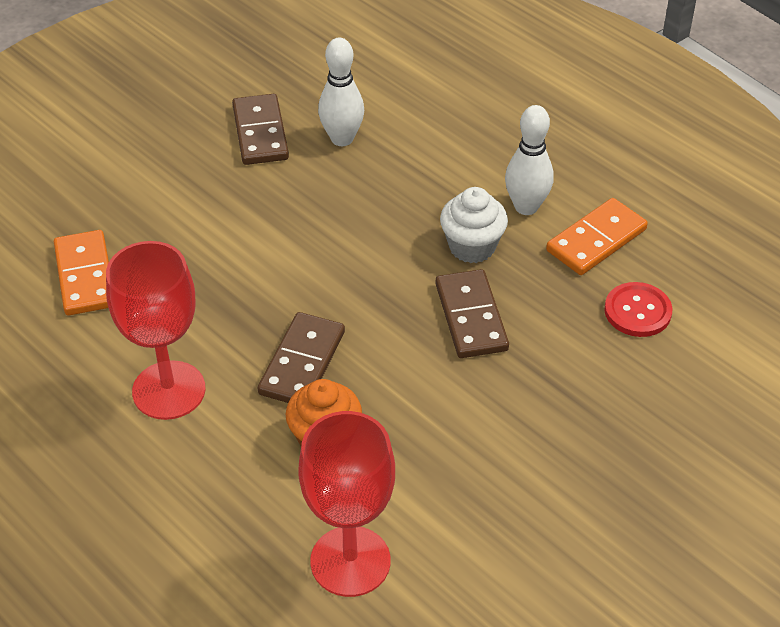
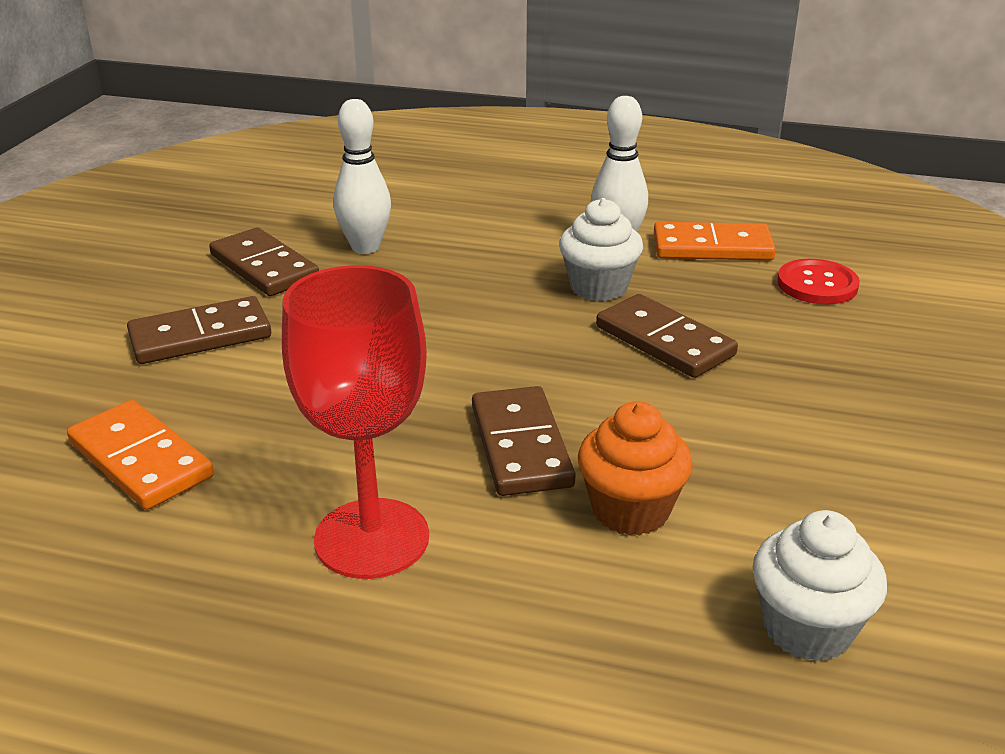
camera: 30 degrees left, 15 degrees down
(179, 185) = (200, 336): none -> brown domino
(350, 561) = (807, 628): red goblet -> white cupcake
(596, 240) = (712, 247): orange domino -> orange domino turned 75 degrees clockwise

